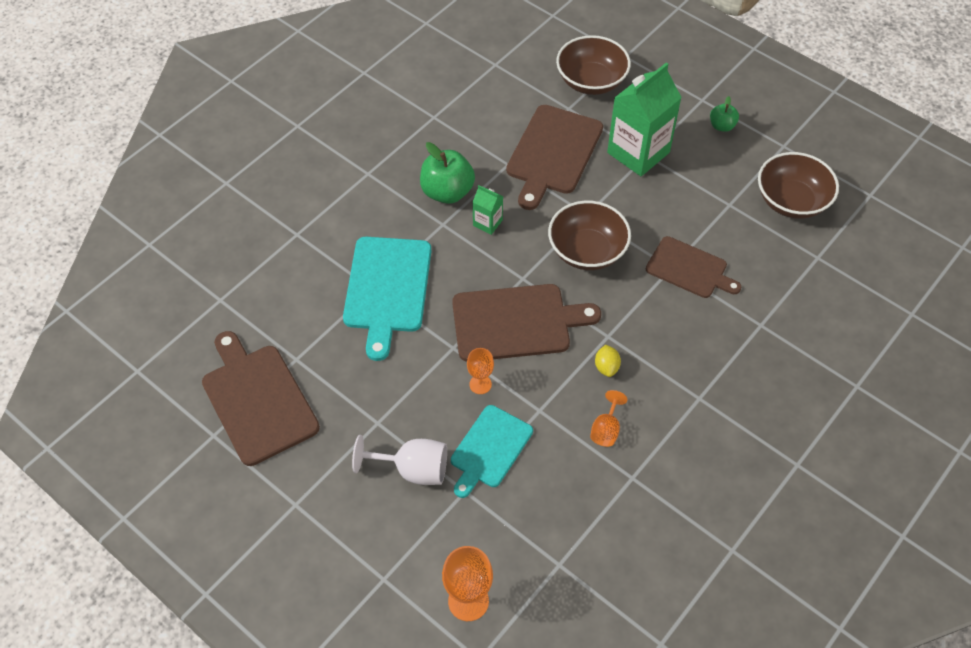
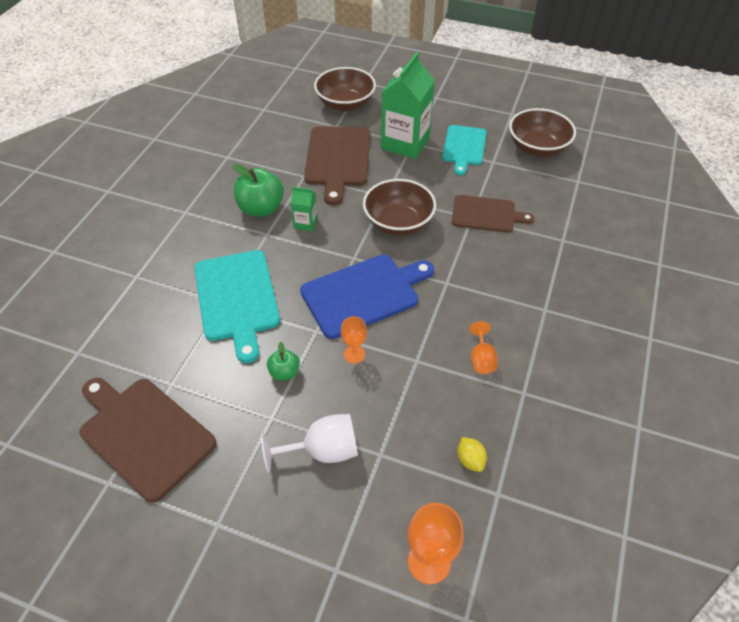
camera: 20 degrees left, 5 degrees down
(489, 449) = (387, 408): turquoise cutting board -> turquoise cutting board (464, 147)
(516, 322) = (364, 294): brown cutting board -> blue cutting board
(606, 367) = (457, 308): yellow lemon -> yellow lemon (470, 460)
(722, 126) = (459, 111): green apple -> green apple (284, 372)

